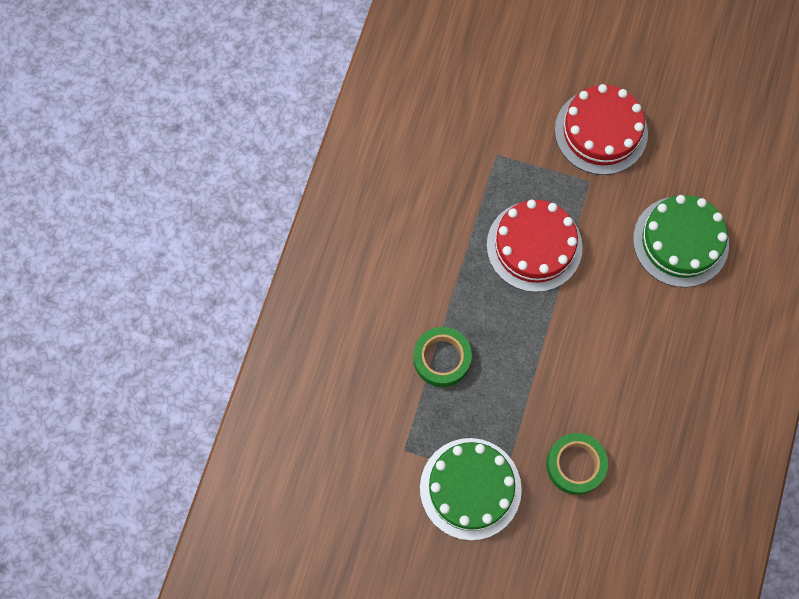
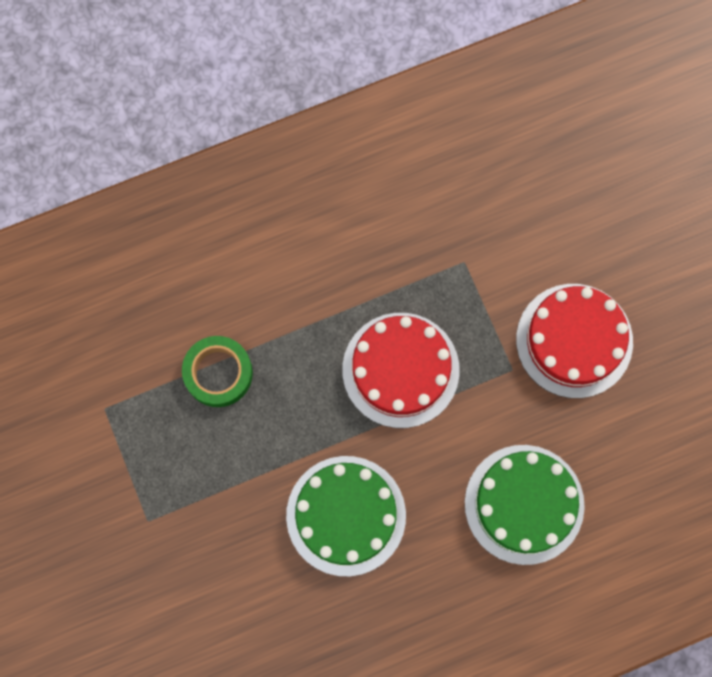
camera: 50 degrees right, 5 degrees up
(470, 488) = (116, 496): green cake -> green cake (346, 515)
(575, 465) = (216, 575): green tape -> none

